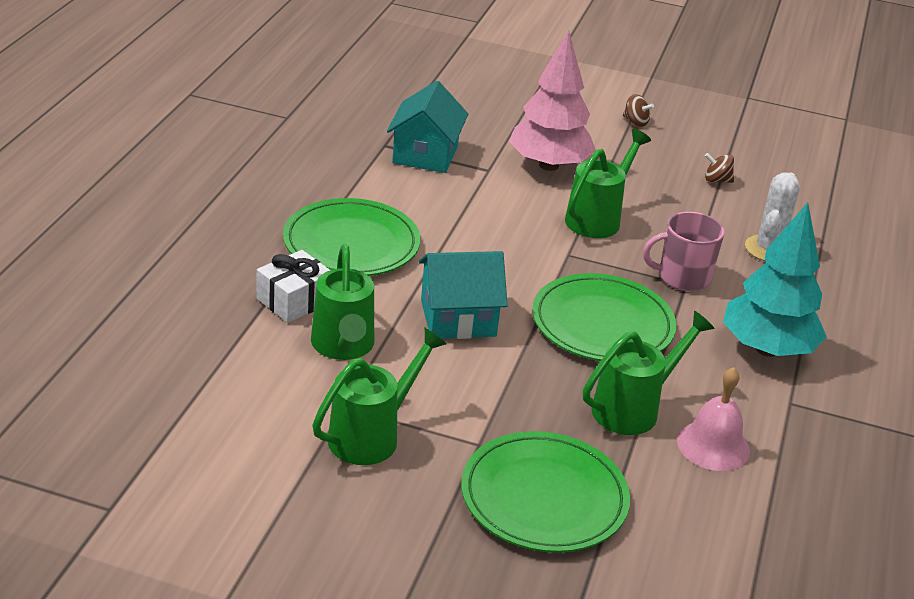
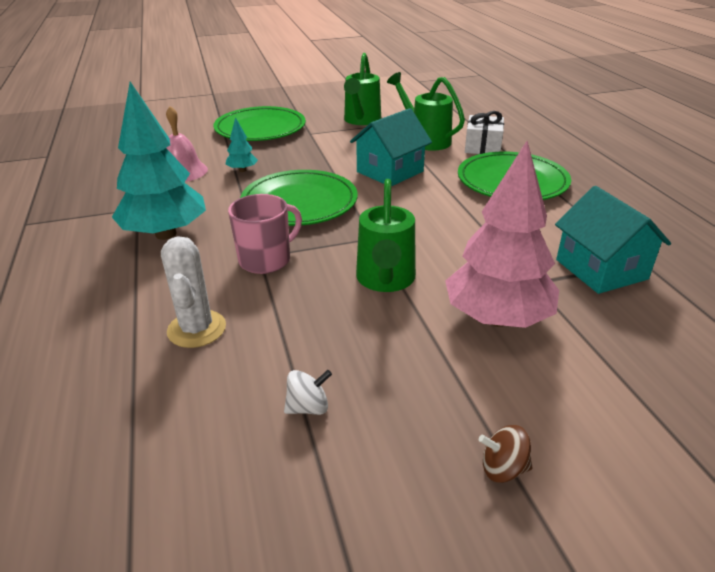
camera: 150 degrees right, 0 degrees up
(633, 409) = (242, 170): green watering can -> turquoise tree
(717, 180) = (308, 407): brown spinning top -> white spinning top

